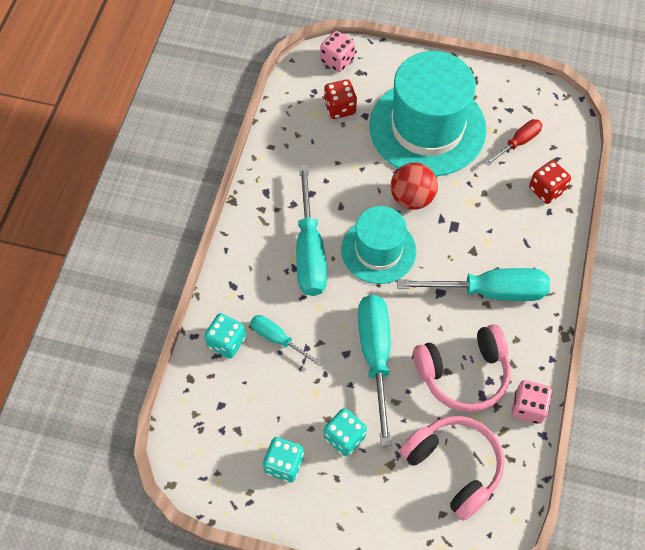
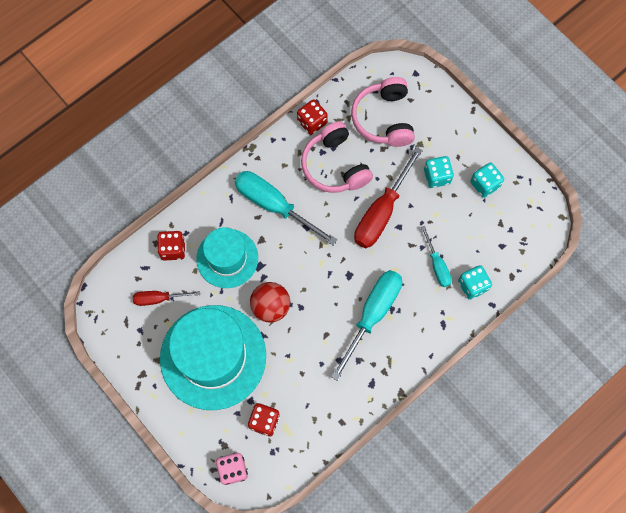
camera: 145 degrees left, 10 degrees up
(375, 356) = (381, 212): turquoise screwdriver -> red screwdriver
(378, 250) = (325, 283): turquoise hat -> turquoise hat (227, 258)
(463, 374) = (335, 166): pink headphones -> pink headphones turned 135 degrees counterclockwise
(528, 407) = (312, 122): pink dice -> red dice

